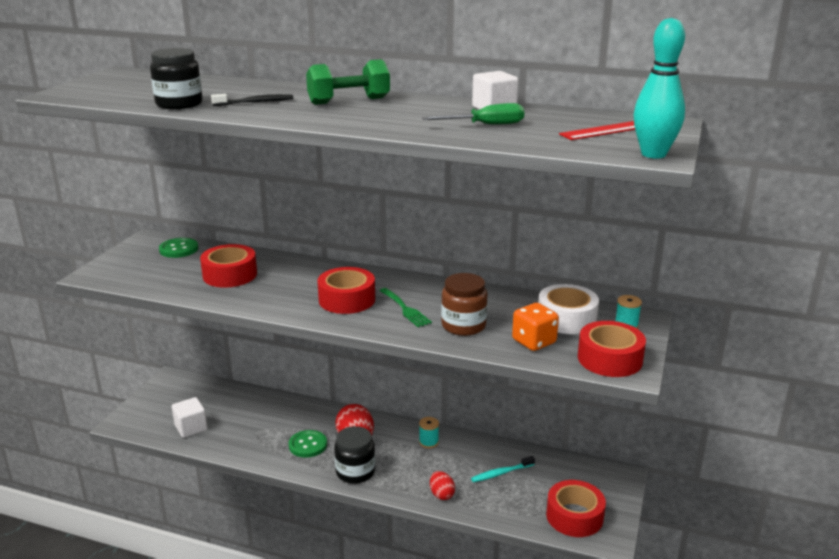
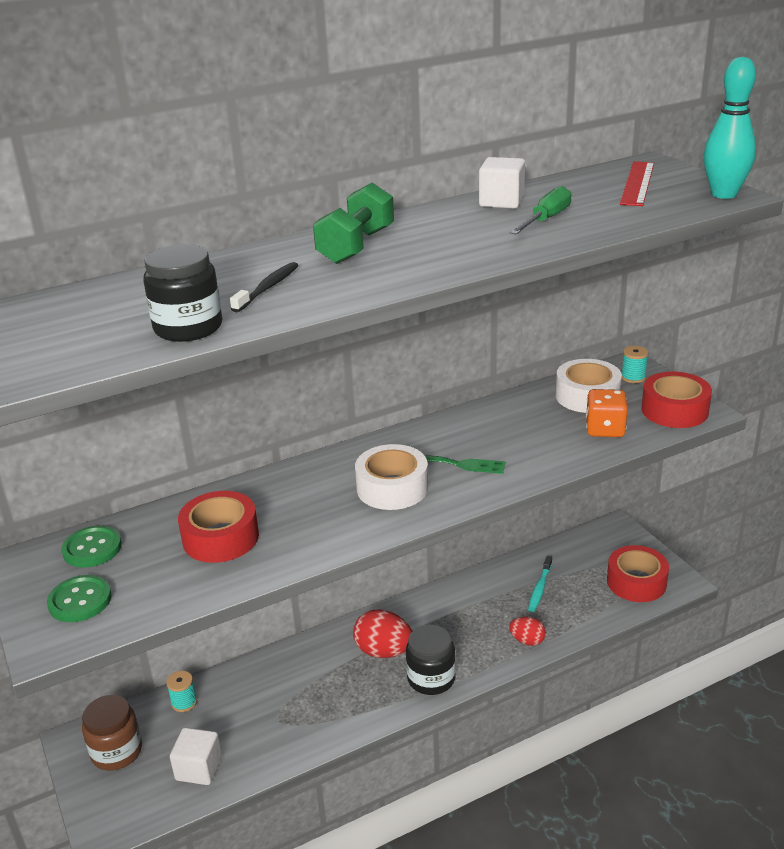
camera: 45 degrees left, 5 degrees up
(308, 445) = (349, 689): green button -> green button (80, 600)
(347, 299) = (392, 488): red tape -> white tape
(428, 442) = (446, 605): turquoise spool -> turquoise spool (184, 702)
(463, 325) = (532, 449): brown jar -> brown jar (117, 751)

